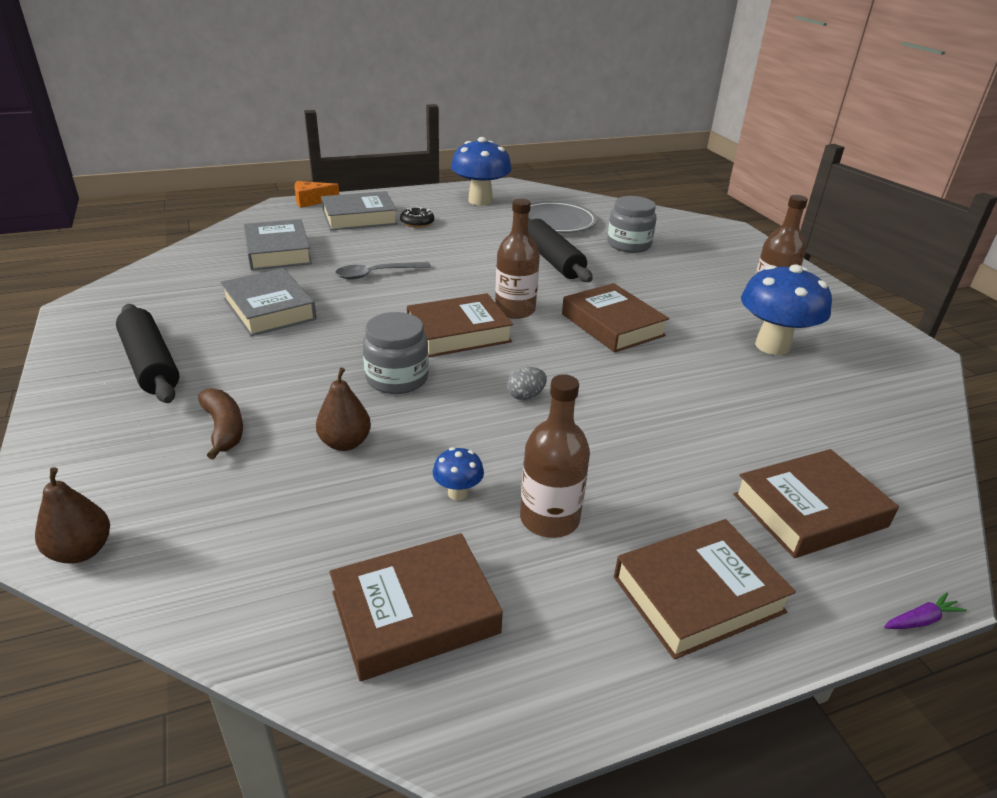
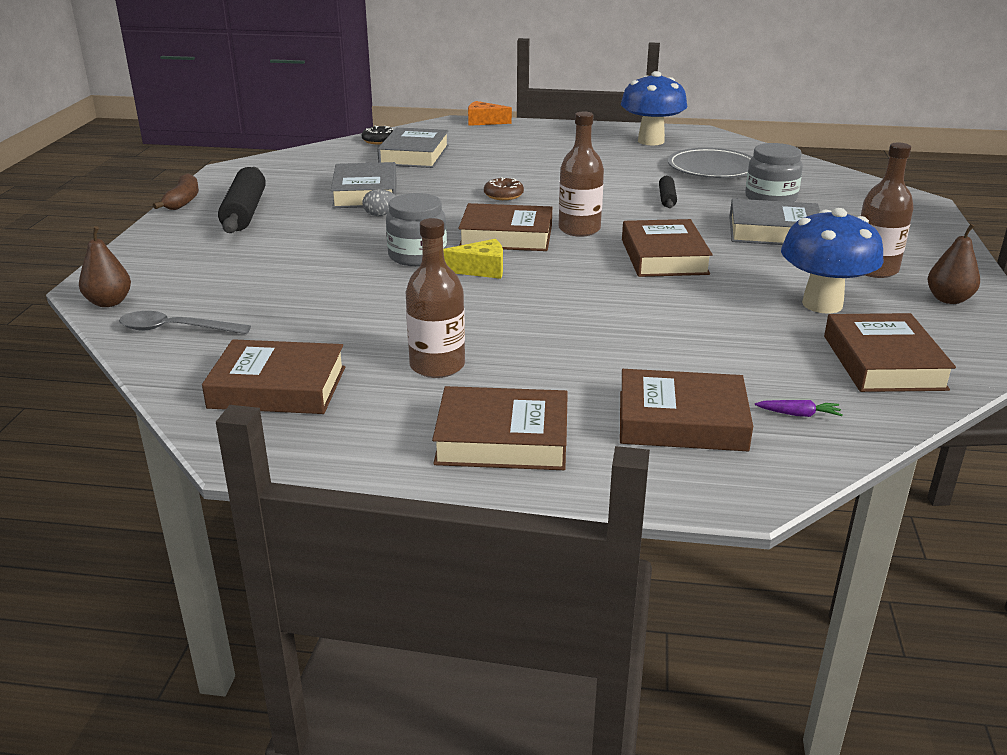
camera: 30 degrees right, 5 degrees down
(224, 429) = (256, 260): brown banana -> brown banana (183, 201)
(345, 443) = (333, 286): brown pear -> brown pear (948, 299)
(359, 217) = (514, 139): grey book -> grey book (774, 231)
(376, 274) = (481, 183): grey spoon -> grey spoon (175, 329)
(410, 284) = (503, 195): none -> brown donut
(417, 222) = (564, 150): black donut -> black donut (379, 140)
(458, 493) = (383, 334): blue mushroom -> none
(473, 380) = (480, 270): none -> yellow cheese
(525, 396) = (513, 289): grey egg -> grey egg (380, 215)
(552, 260) = (667, 198): black rolling pin -> black rolling pin, size x0.52
(870, 394) = (883, 362): none -> brown book
(920, 620) = (686, 511): purple carrot -> purple carrot (798, 414)

